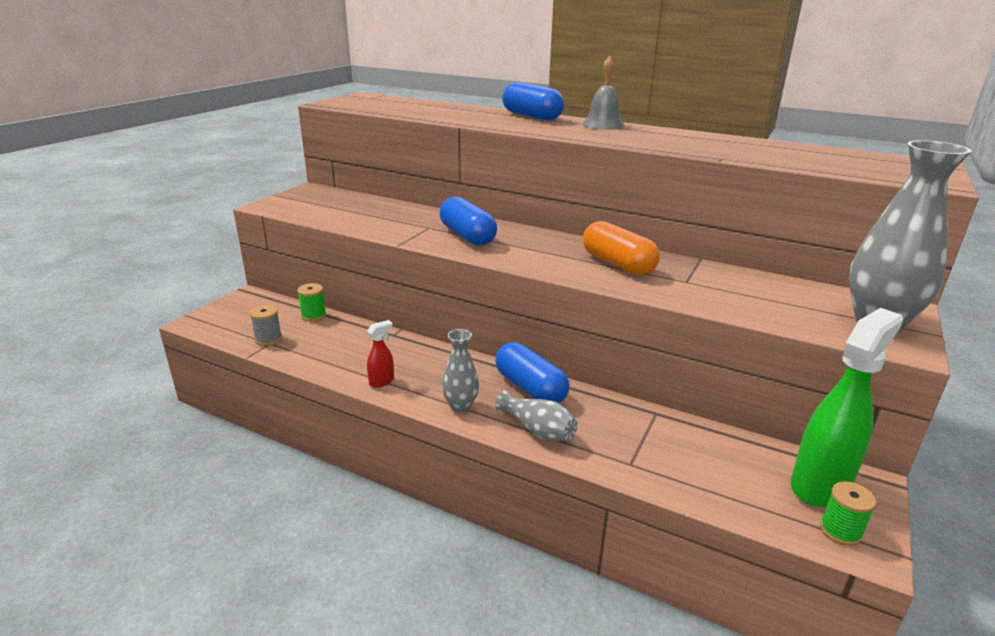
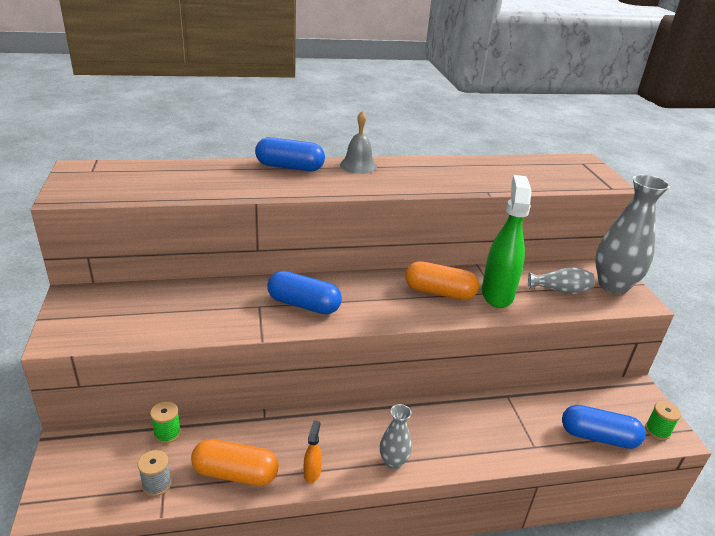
camera: 40 degrees left, 5 degrees up
(326, 356) = (235, 473): none -> orange capsule
(382, 381) = (312, 472): red spray bottle -> orange spray bottle
(530, 388) = (419, 417): blue capsule -> blue capsule (598, 437)
(537, 430) = (461, 452): grey vase -> grey vase (560, 290)
(820, 485) = (624, 404): green spray bottle -> green spray bottle (497, 294)

